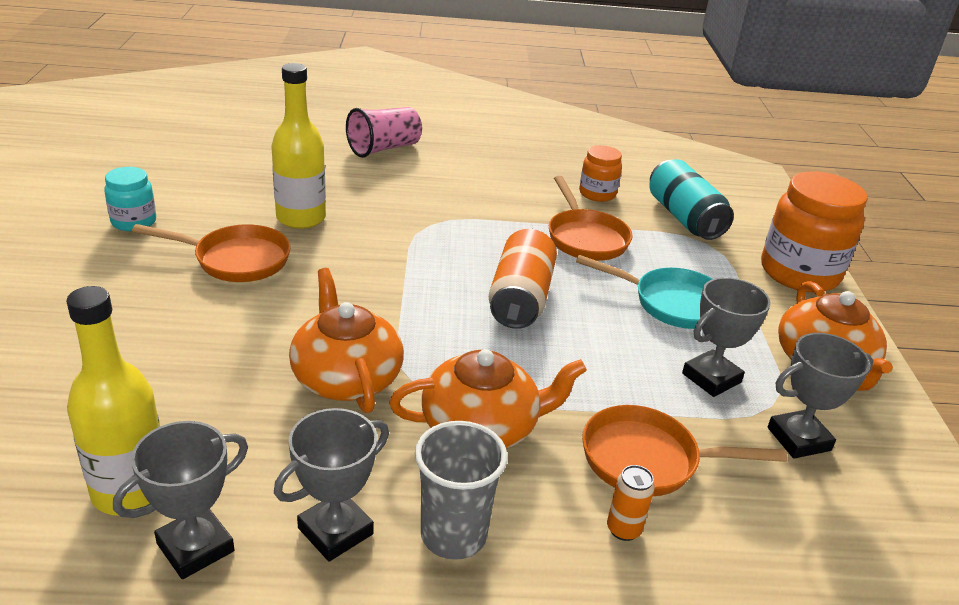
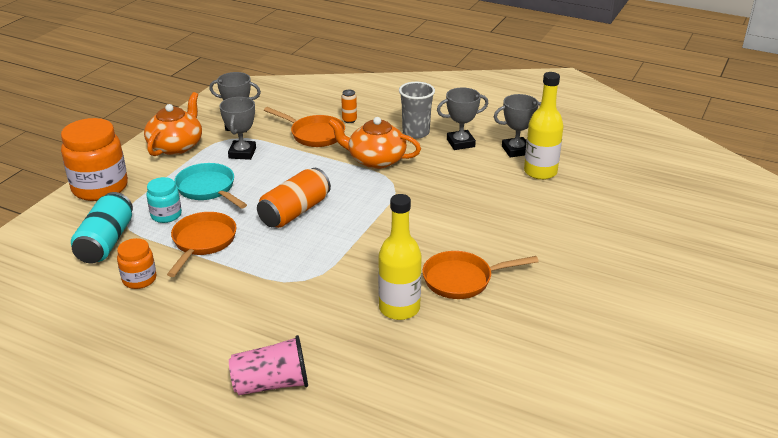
camera: 150 degrees left, 0 degrees up
(134, 222) = (532, 334): turquoise jar -> turquoise jar (166, 215)
(236, 260) = (462, 280): orange pan -> orange pan turned 45 degrees counterclockwise
(346, 377) = (426, 193): orange teapot -> none
(711, 378) = (242, 153): grey trophy -> grey trophy turned 75 degrees counterclockwise

